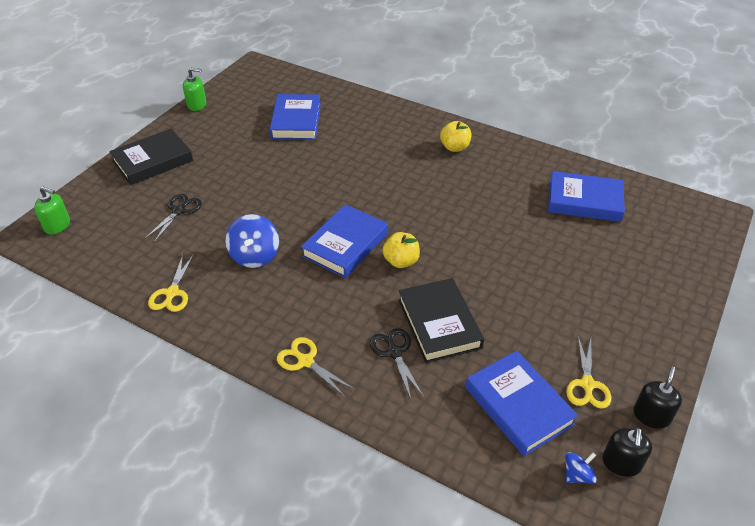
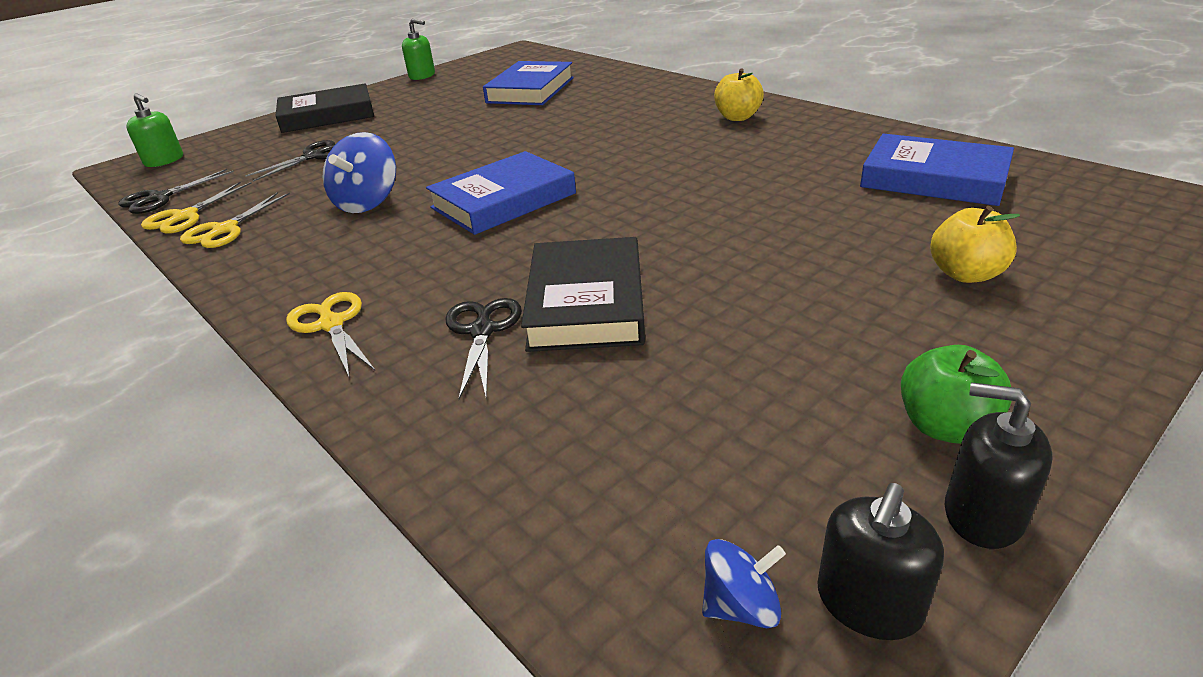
camera: 20 degrees right, 10 degrees down
(93, 267) = (160, 198): none -> black scissors
(401, 261) = (575, 224): yellow apple -> yellow apple (965, 274)
(518, 405) = (667, 444): blue book -> none
(587, 384) = (838, 430): yellow scissors -> yellow scissors (185, 216)
(628, 374) = (945, 426): none -> green apple
(651, 415) = (982, 515): black soap dispenser -> black soap dispenser turned 105 degrees counterclockwise

